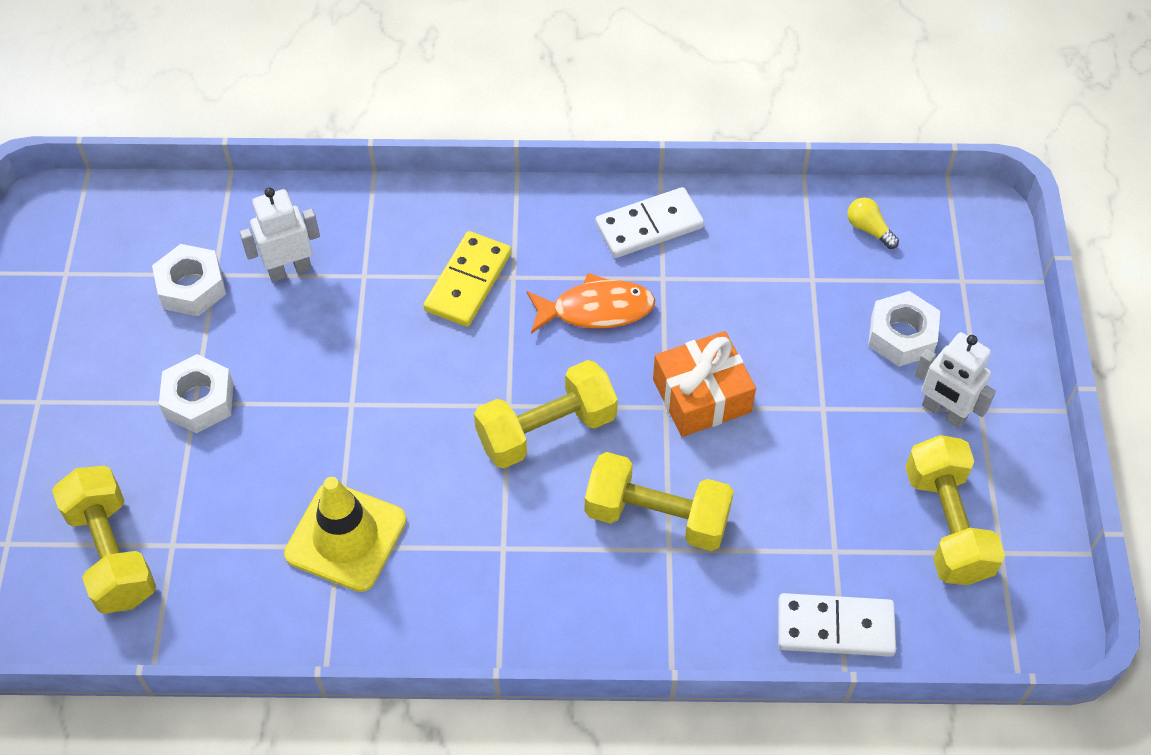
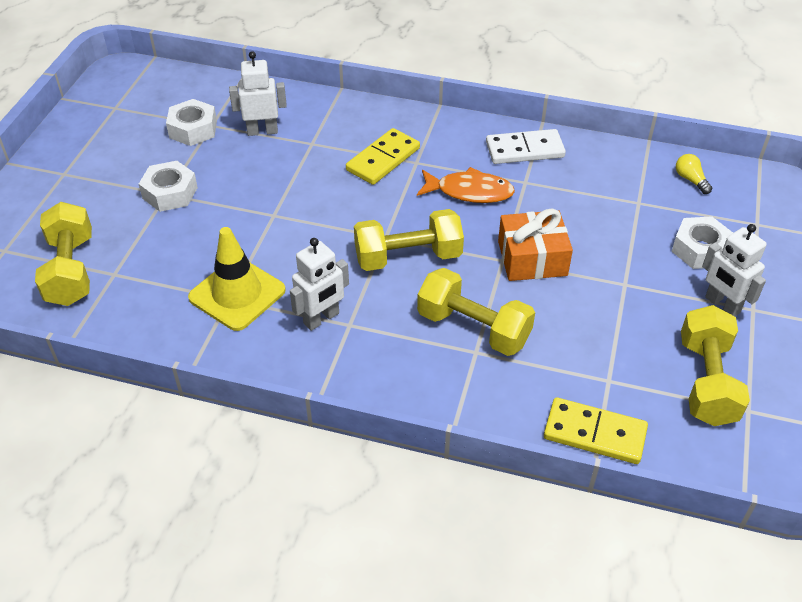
camera: 15 degrees right, 10 degrees down
(466, 548) = (321, 319): none -> white robot
(835, 628) = (594, 433): white domino -> yellow domino

